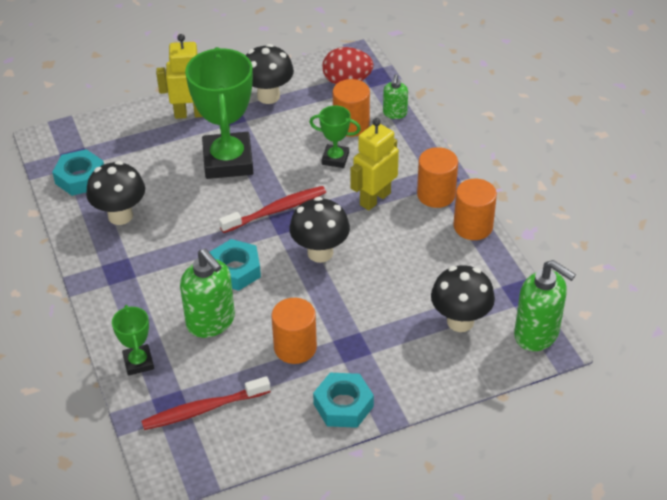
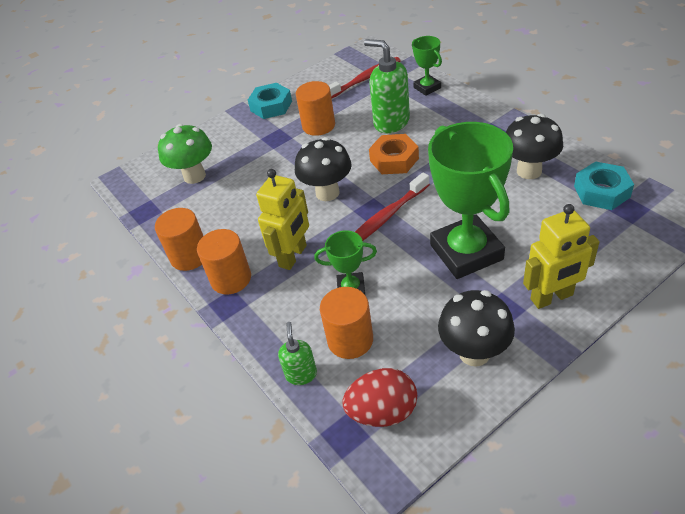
camera: 170 degrees right, 0 degrees up
(235, 270) = (394, 160): turquoise nut -> orange nut
(460, 321) = (194, 176): black mushroom -> green mushroom
(537, 334) = (132, 184): green soap dispenser -> none

